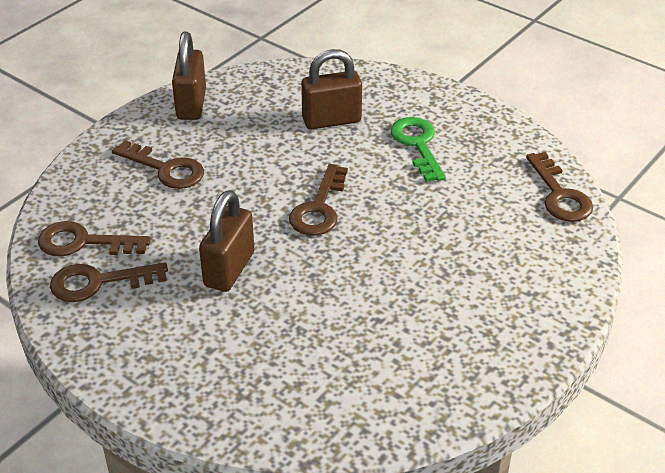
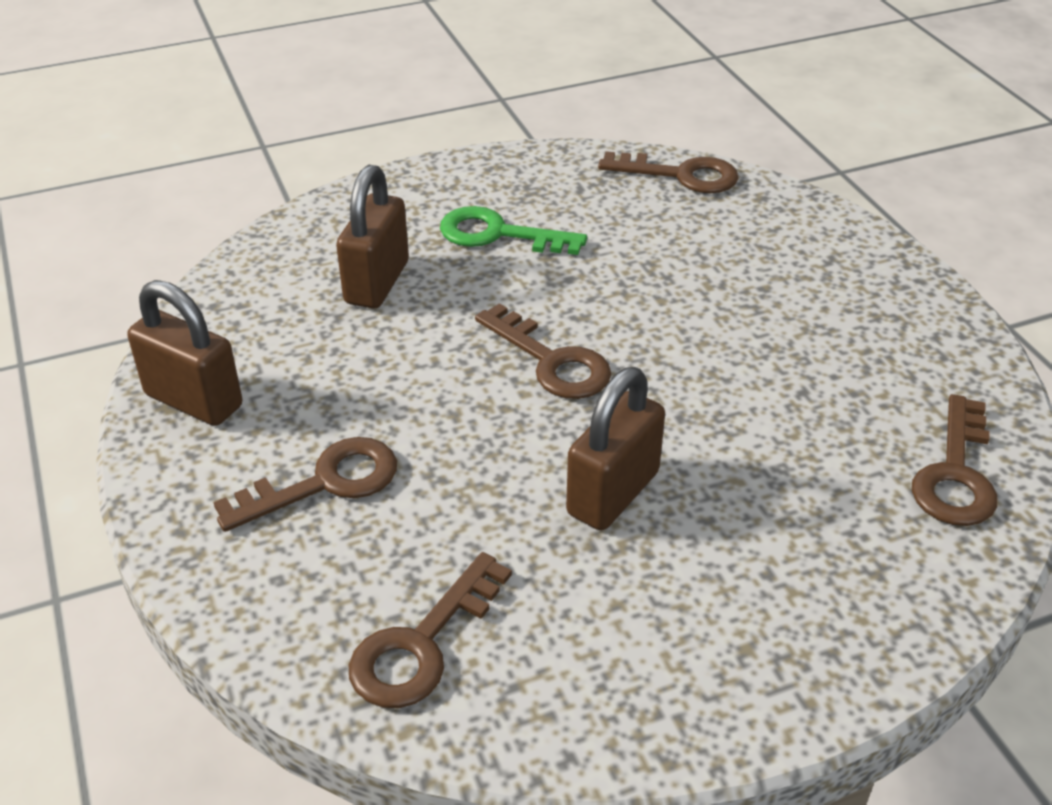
camera: 60 degrees left, 0 degrees up
(98, 282) = (536, 656): brown key -> brown key (956, 474)
(229, 269) = (613, 493): brown padlock -> brown padlock turned 75 degrees clockwise

